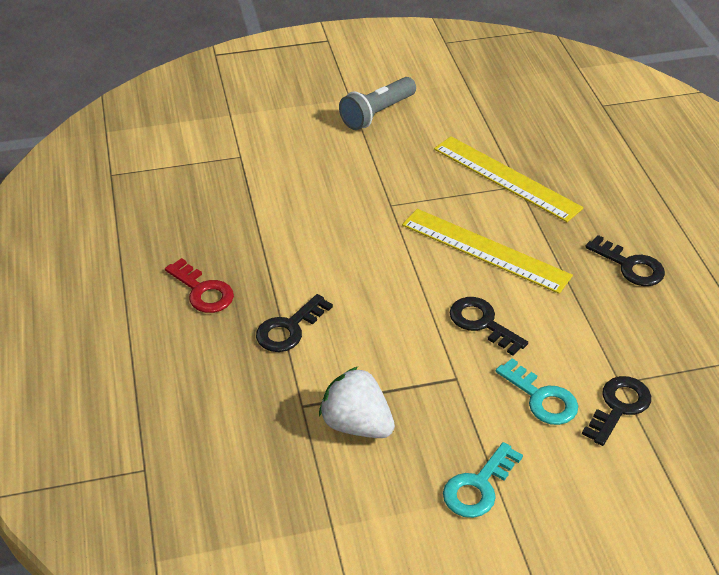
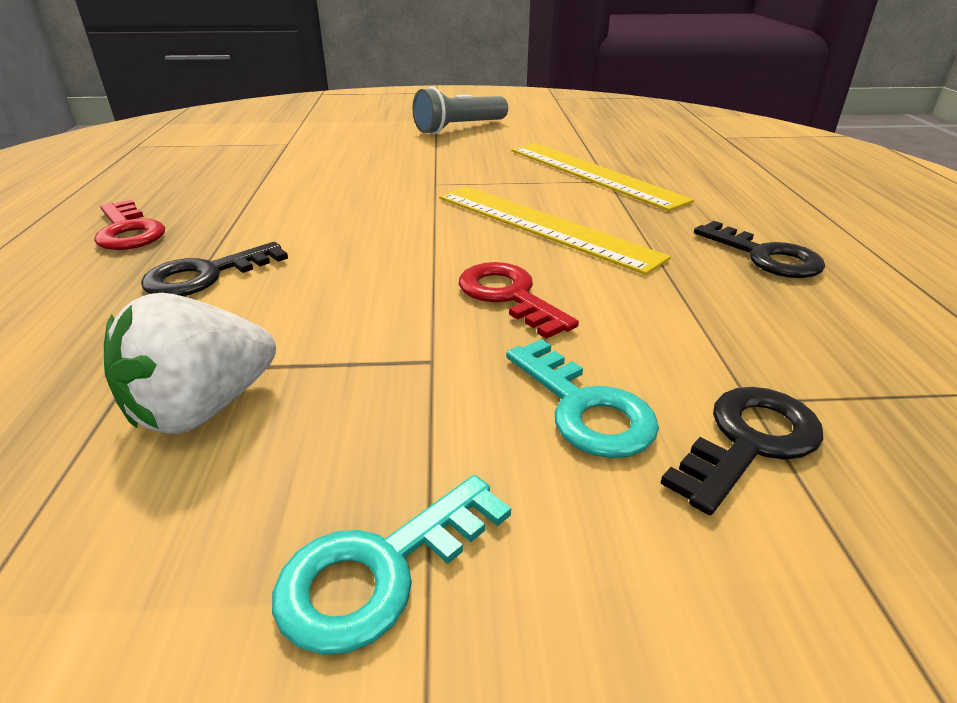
camera: 10 degrees right, 10 degrees down
(356, 424) = (203, 408): white strawberry -> white strawberry turned 90 degrees counterclockwise
(482, 323) = (508, 296): black key -> red key

